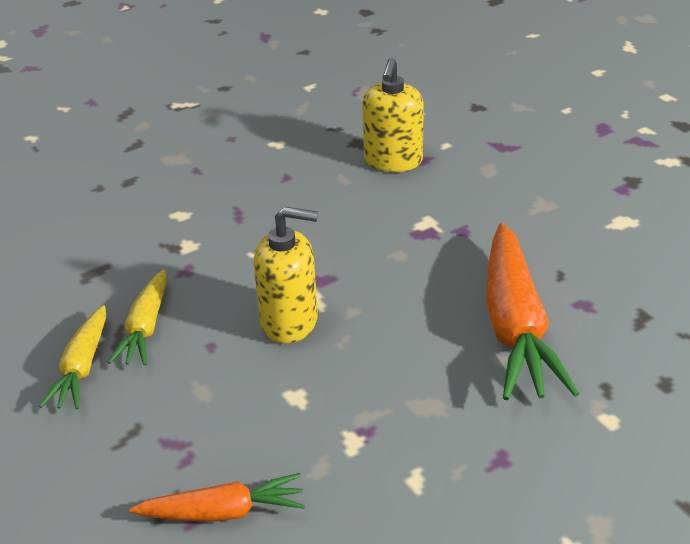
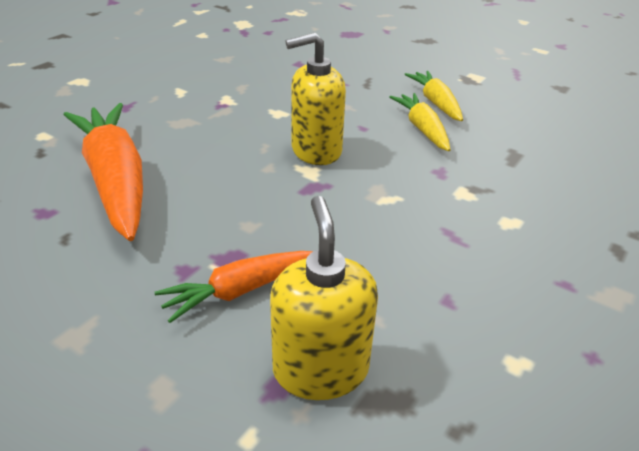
camera: 155 degrees right, 0 degrees up
(223, 512) = (284, 66): orange carrot -> orange carrot (240, 291)

